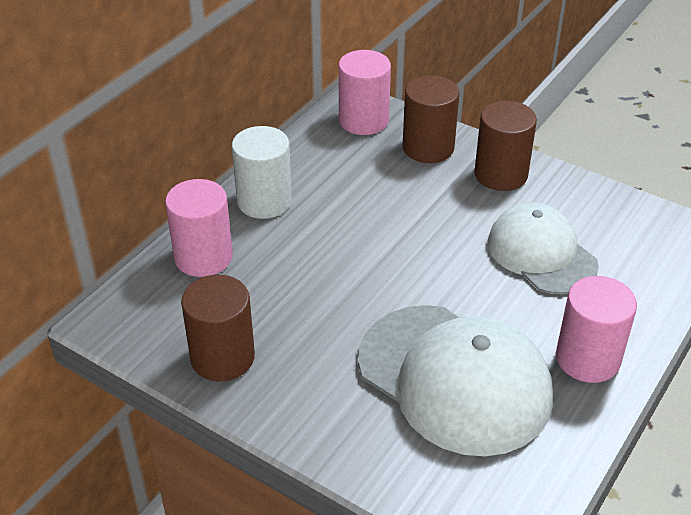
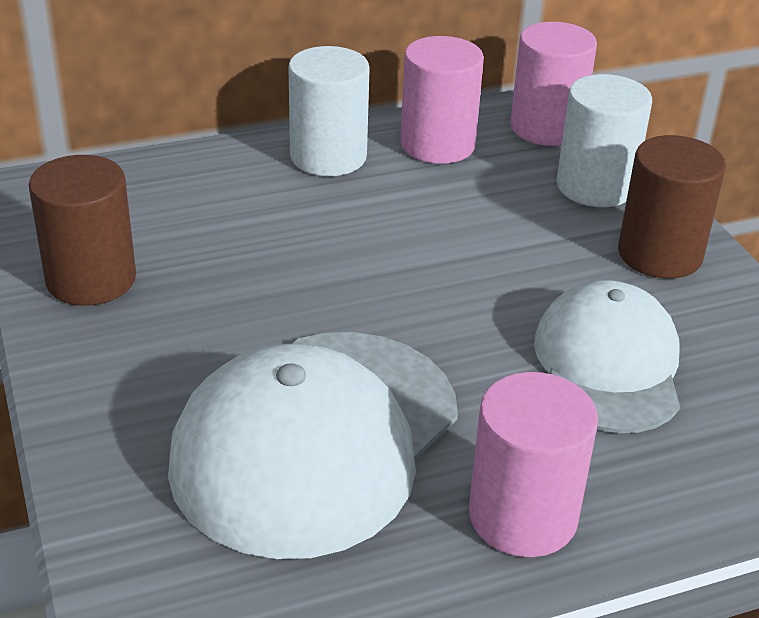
camera: 35 degrees right, 5 degrees down
(203, 257) = (195, 179): pink cylinder -> pink cylinder (437, 144)
(428, 148) = (595, 186): brown cylinder -> white cylinder
(454, 378) = (316, 440): white cap -> white cap turned 45 degrees clockwise

